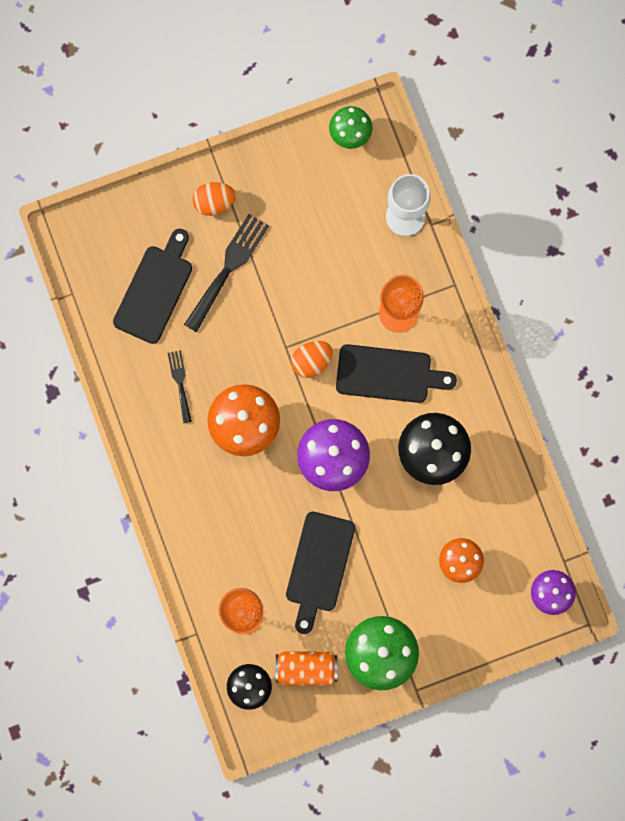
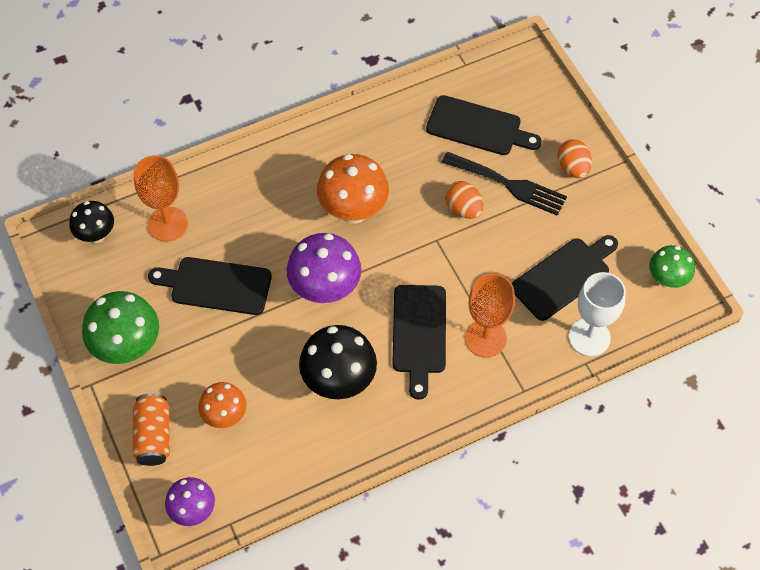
camera: 85 degrees right, 20 degrees down
(180, 383) = (390, 154): black fork -> none
(306, 668) = (113, 282): orange can -> orange can (153, 436)
(311, 361) = (424, 263): orange egg -> orange egg (463, 209)
(338, 230) = (564, 276): none -> black cutting board

